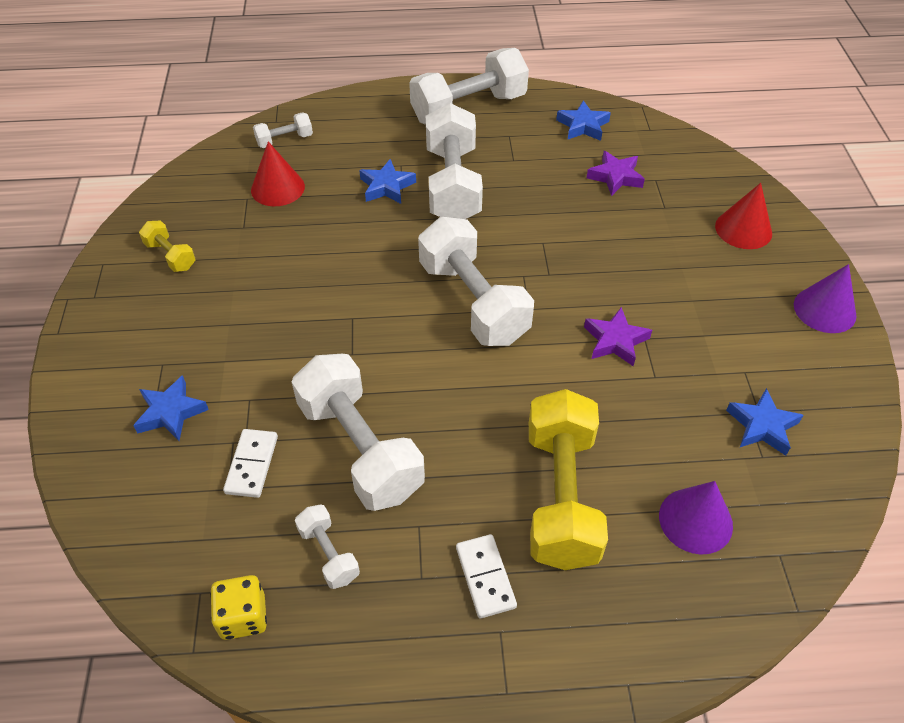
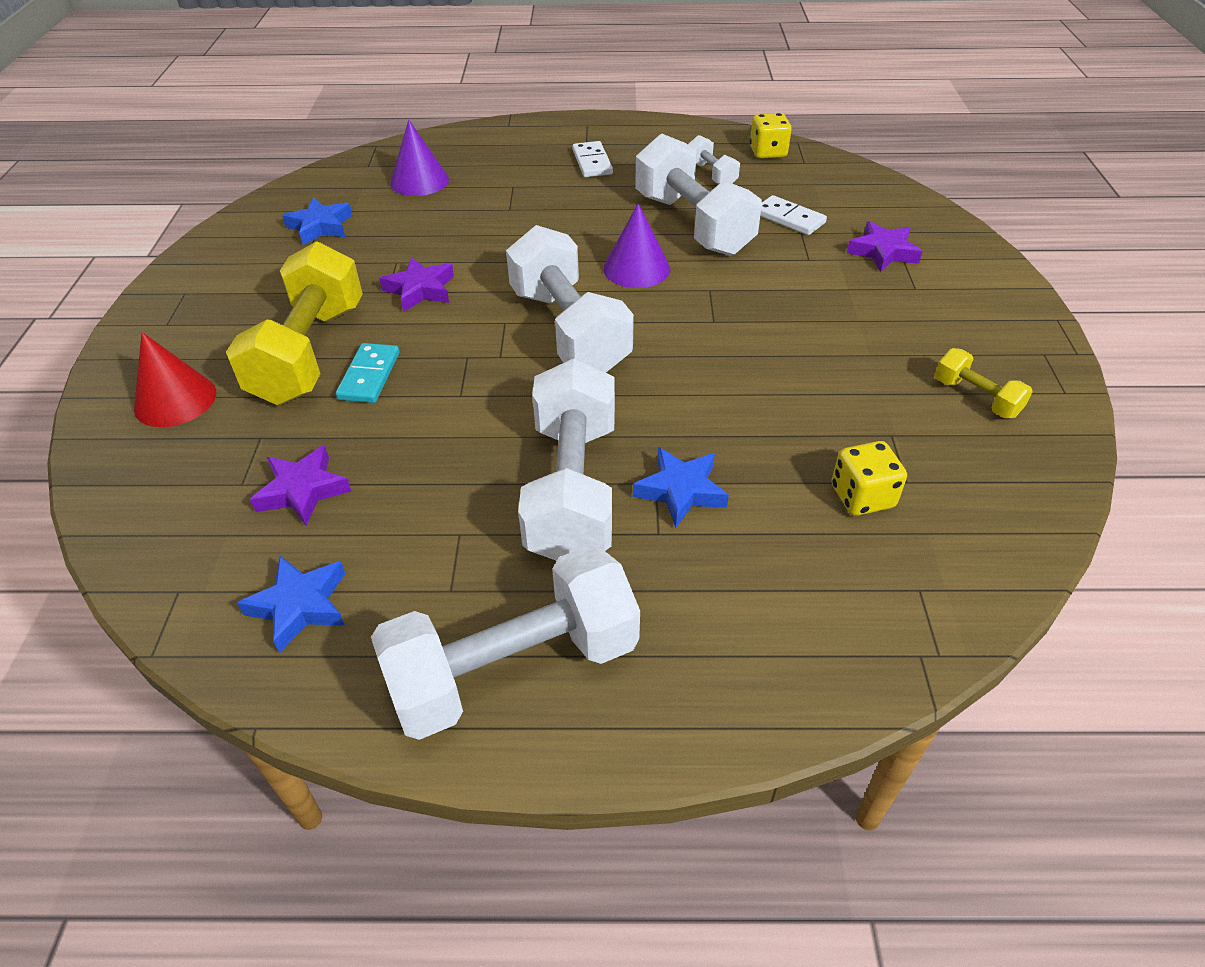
camera: 175 degrees left, 5 degrees down
(171, 412) = (883, 252): blue star -> purple star
(251, 465) = (789, 218): white domino -> white domino turned 60 degrees counterclockwise
(277, 188) = (862, 497): red cone -> yellow dice
(285, 140) = (884, 600): white dumbbell -> none
(561, 496) = (521, 195): yellow dumbbell -> yellow dumbbell (309, 353)
(615, 254) = (369, 376): none -> turquoise domino
(824, 310) = (167, 308): purple cone -> purple cone (636, 268)

